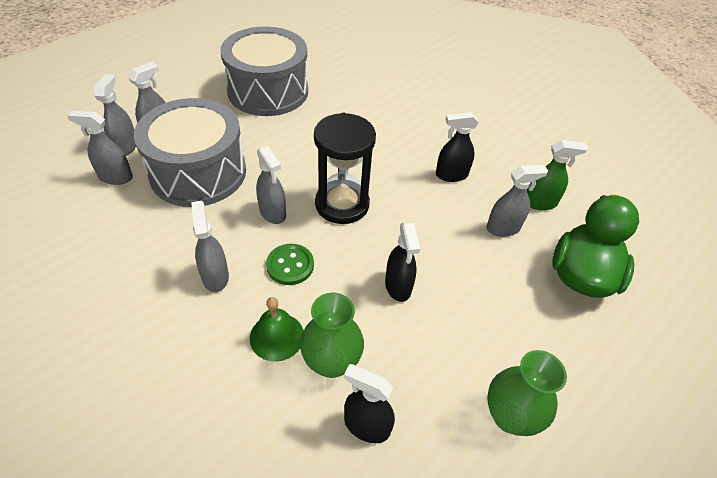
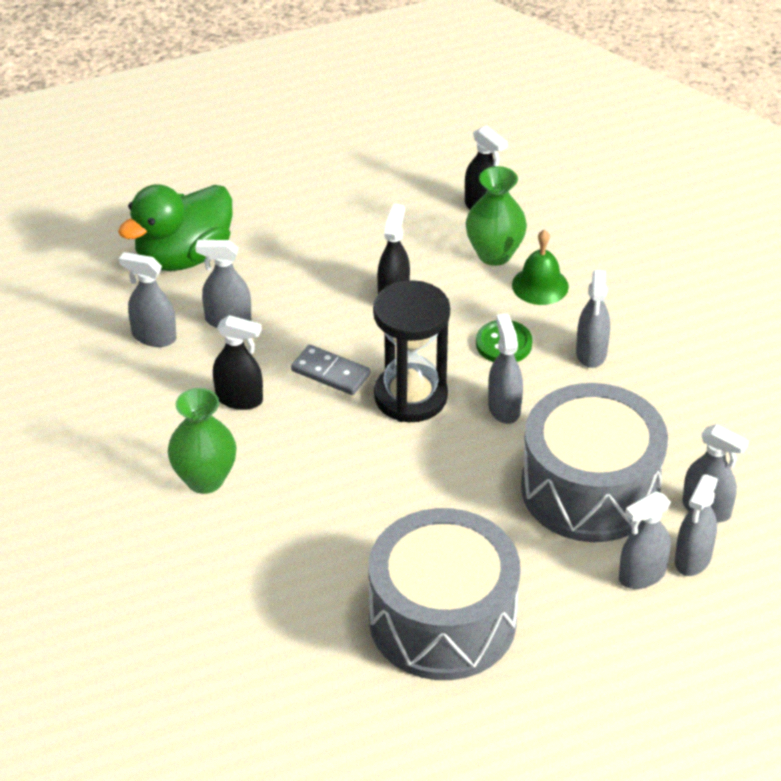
camera: 155 degrees left, 5 degrees down
(406, 208) = (331, 372): none -> grey domino
(510, 416) = (355, 183): green vase -> green vase (205, 479)
(540, 203) = (154, 336): green spray bottle -> grey spray bottle

